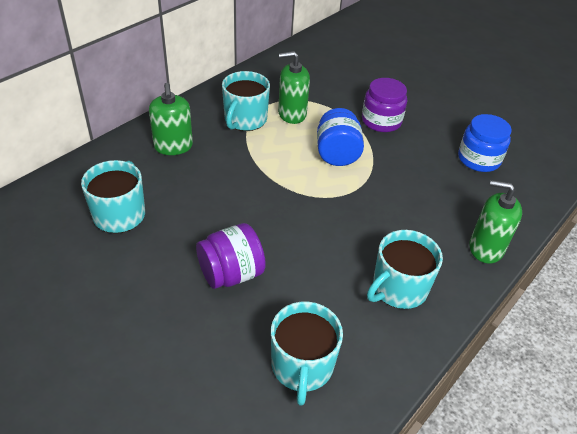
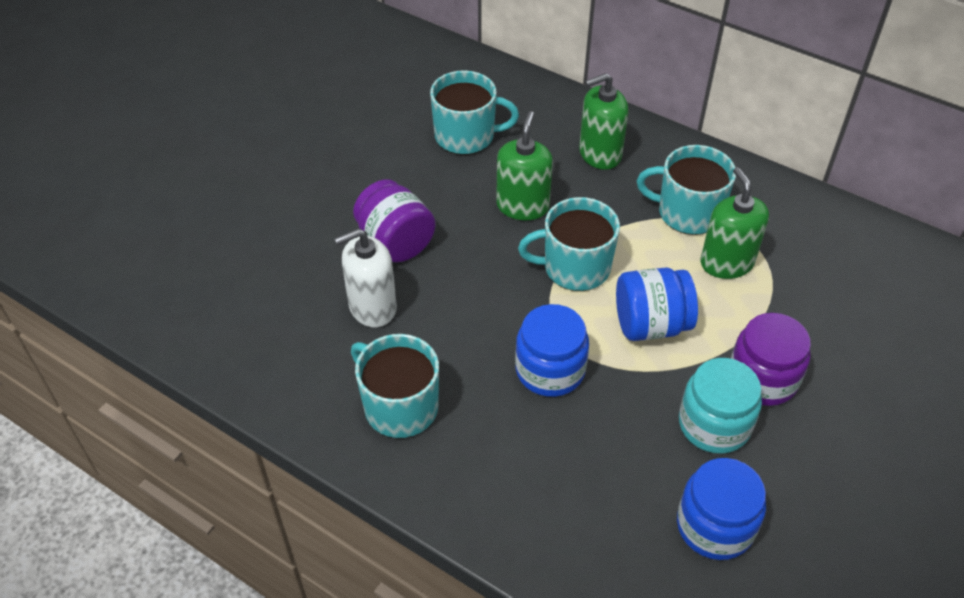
camera: 85 degrees right, 5 degrees up
(299, 296) = (372, 307): none -> white soap dispenser
(302, 366) = (277, 318): turquoise mug -> turquoise mug (575, 267)
(370, 205) = (550, 370): none -> blue jar
(412, 145) = (714, 424): none -> turquoise jar
(485, 248) = (496, 519): green soap dispenser -> green soap dispenser (522, 206)

